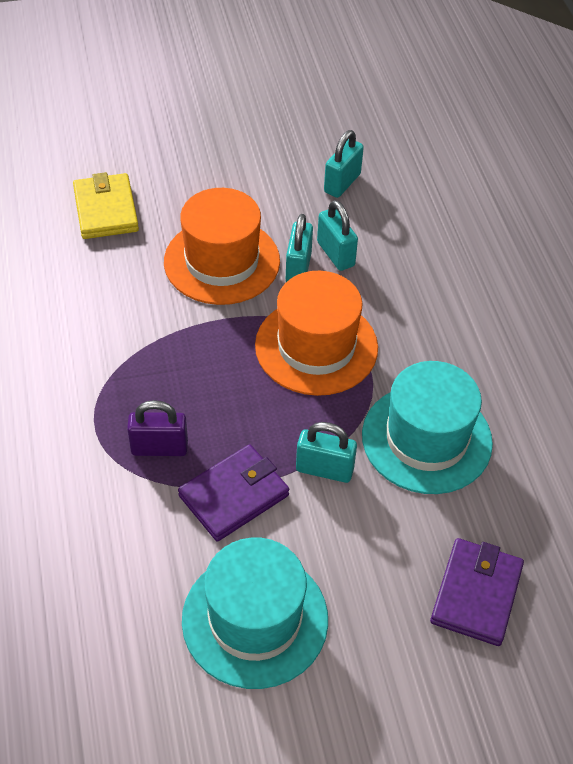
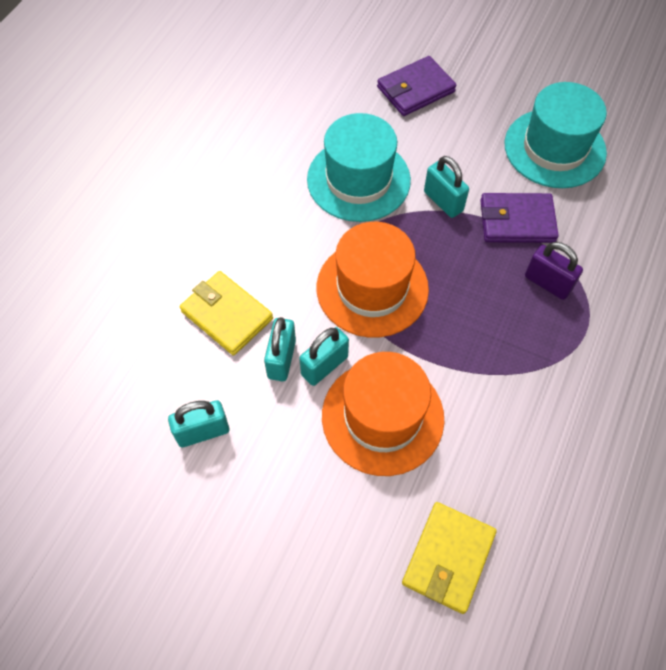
camera: 140 degrees left, 10 degrees up
(410, 258) = (227, 315): none -> yellow wallet

